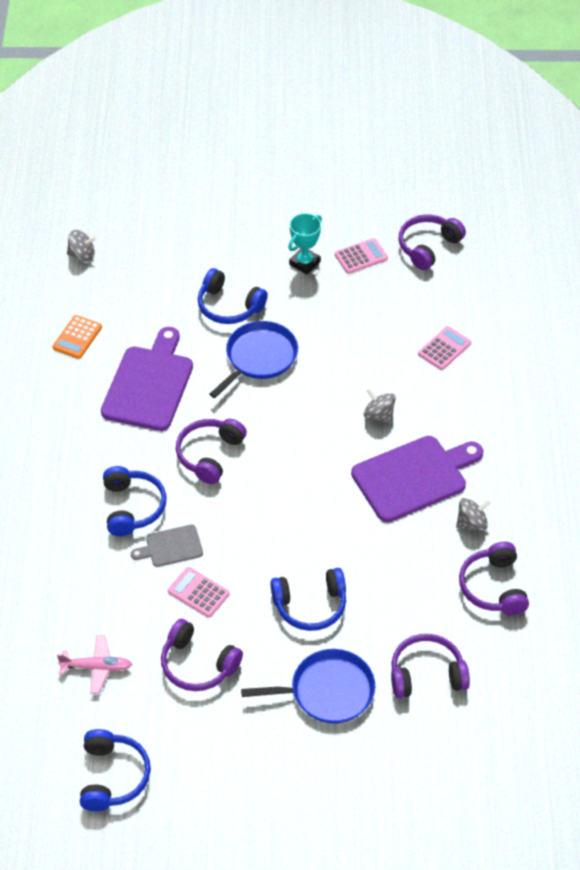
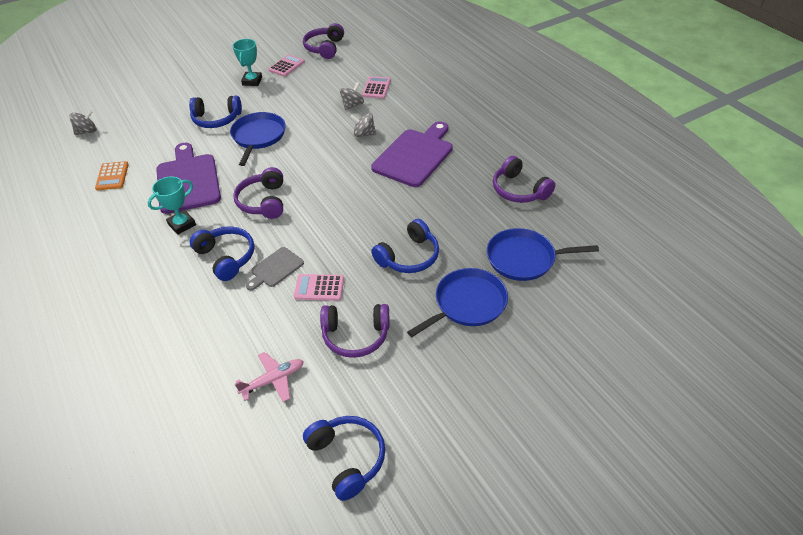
camera: 30 degrees left, 5 degrees down
(112, 441) = (182, 224): none -> turquoise trophy
(426, 674) = (524, 258): purple headphones -> blue pan
(471, 523) = (473, 163): grey spinning top -> grey spinning top (352, 105)

